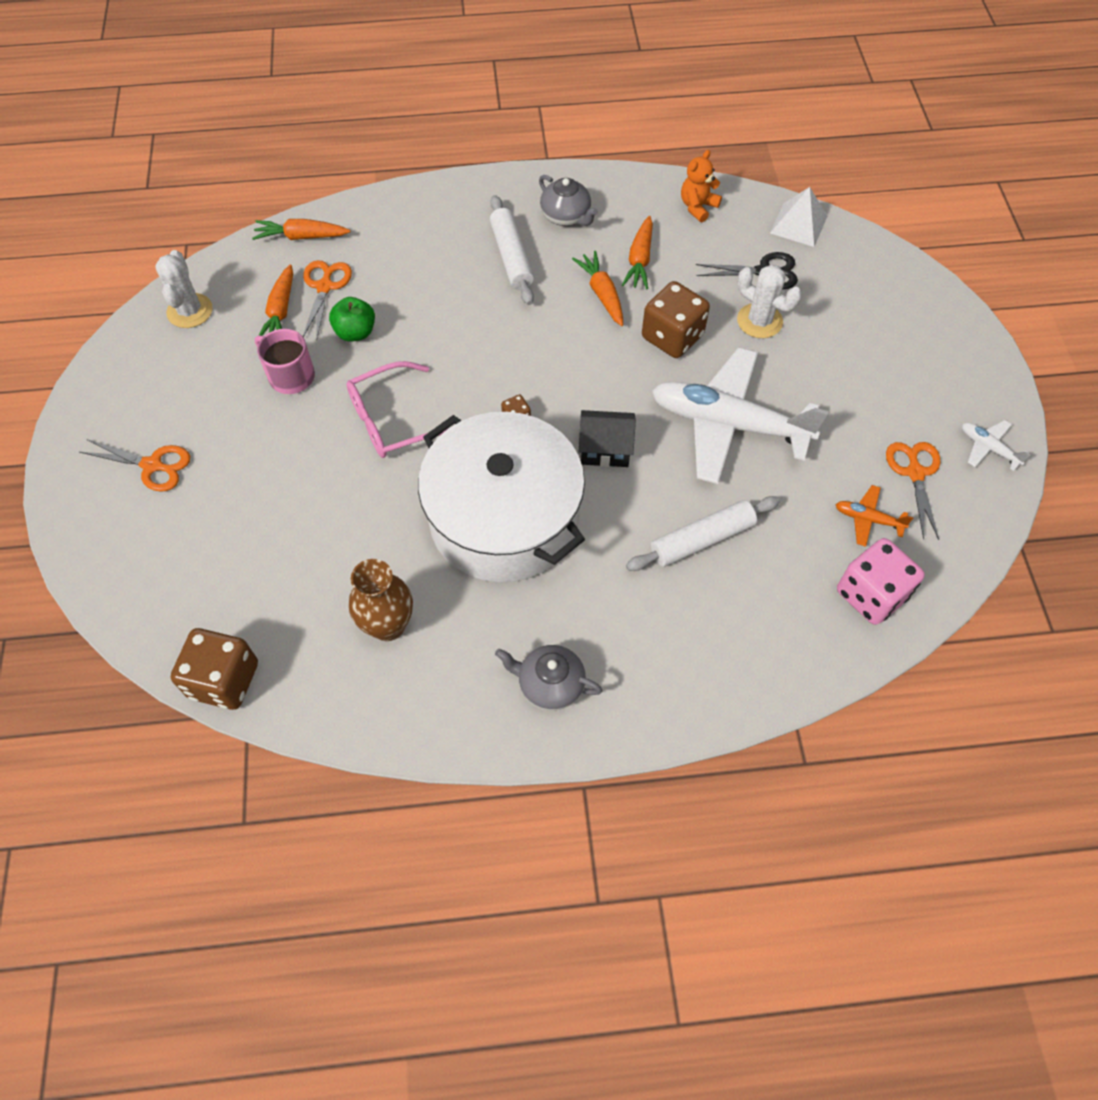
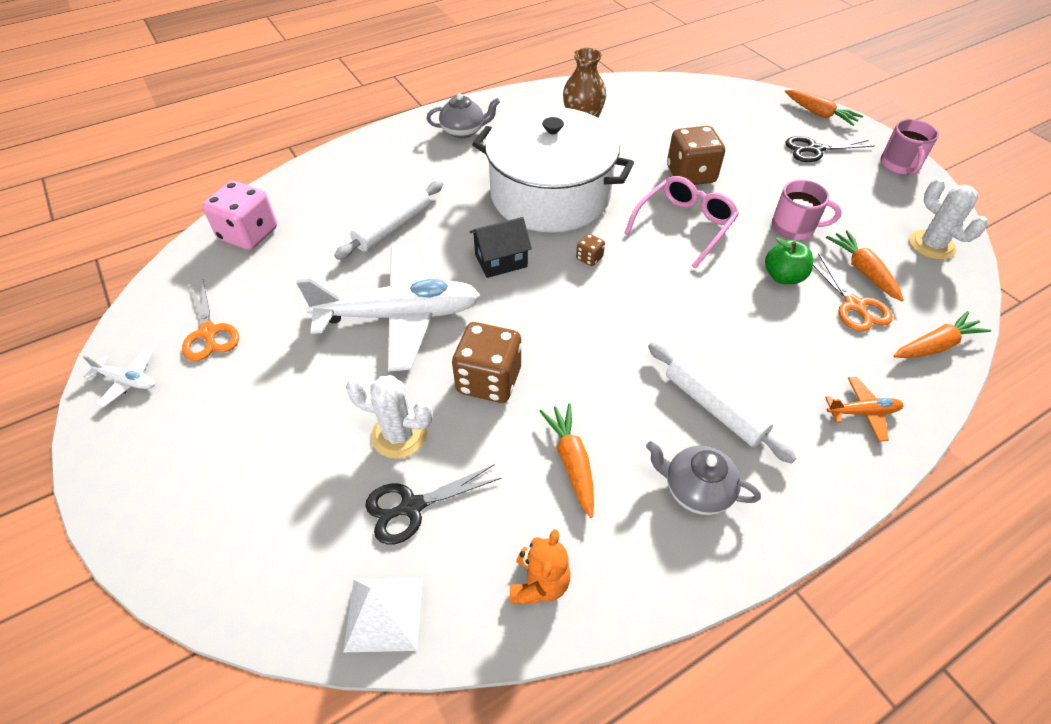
camera: 155 degrees right, 10 degrees down
(93, 406) = (900, 165): none -> pink mug
(152, 465) = (814, 149): orange scissors -> black scissors
(224, 680) = (651, 84): brown dice -> brown dice (690, 175)
(602, 294) = (588, 401): orange carrot -> orange carrot (819, 114)
(868, 519) = (254, 282): orange plane -> orange plane (862, 412)

